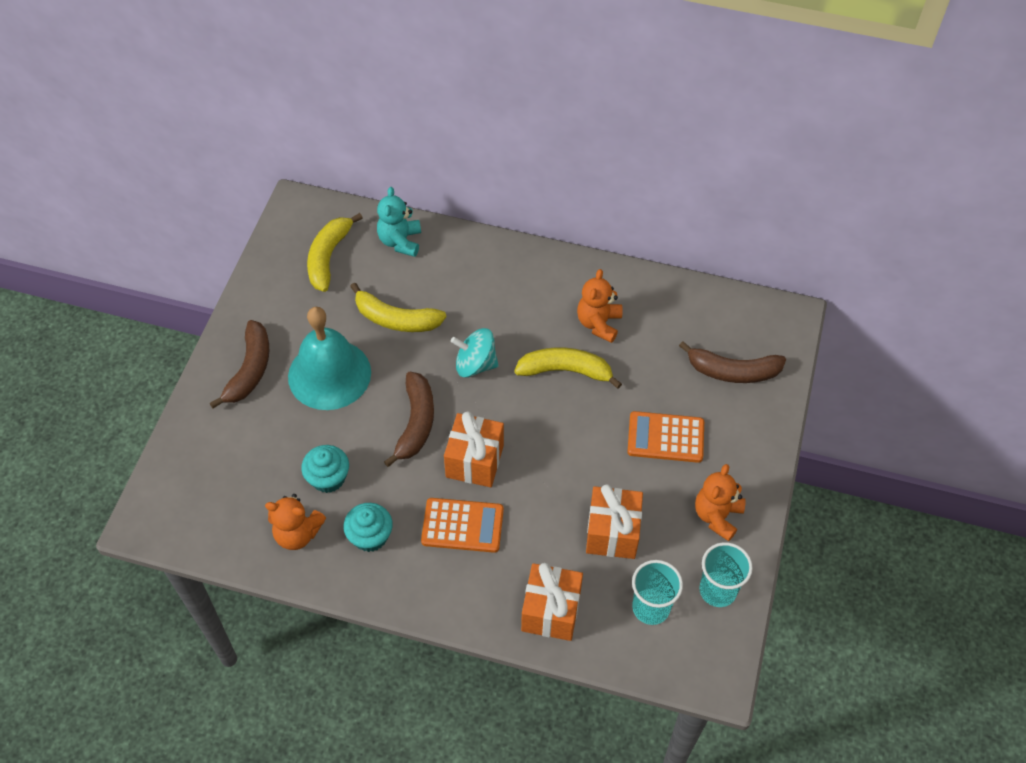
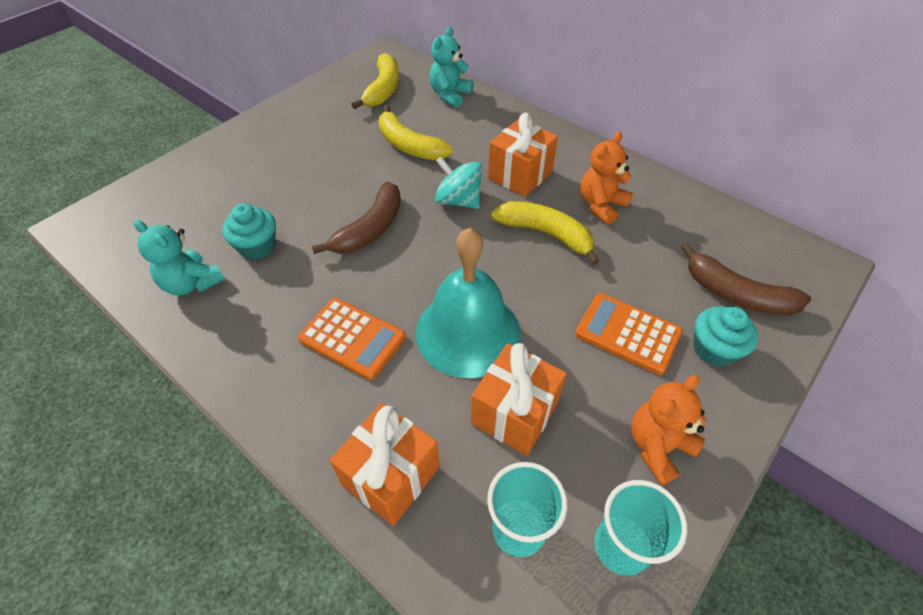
camera: 25 degrees right, 5 degrees down
(250, 370) = (260, 144): brown banana -> none
(297, 533) = (192, 283): orange teddy bear -> turquoise teddy bear
(328, 257) = (383, 89): yellow banana -> yellow banana turned 150 degrees clockwise
(329, 374) = (322, 167): turquoise bell -> turquoise bell (468, 332)
(370, 536) = (255, 312): turquoise cupcake -> turquoise cupcake (714, 349)
(474, 461) = (405, 281): orange gift -> orange gift (520, 175)

